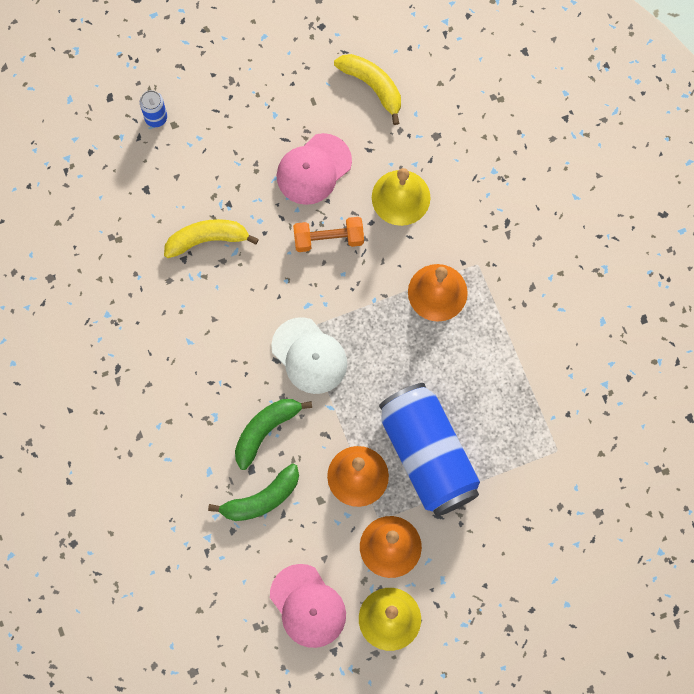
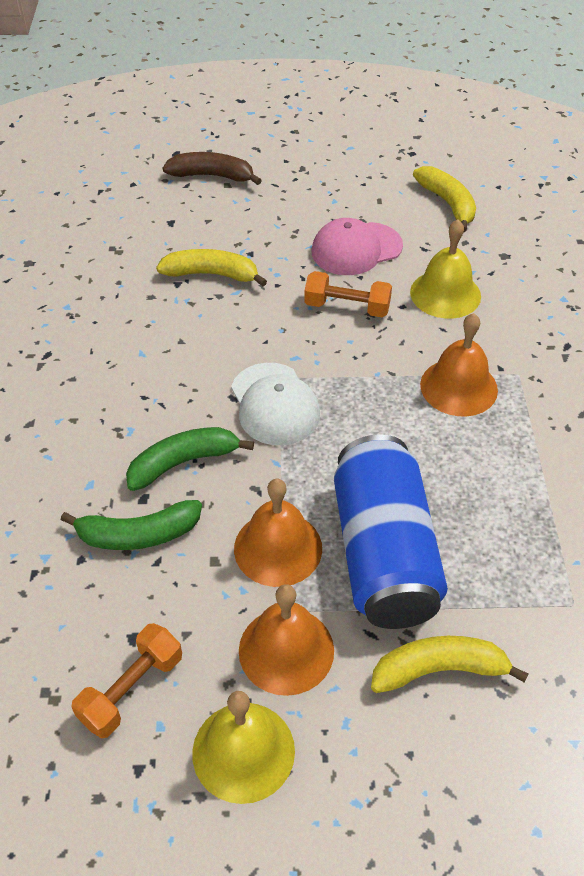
camera: 20 degrees right, 25 degrees down
(156, 118) = (212, 176): blue can -> brown banana
(308, 606) = (131, 690): pink cap -> orange dumbbell
(487, 526) = (439, 670): none -> yellow banana

